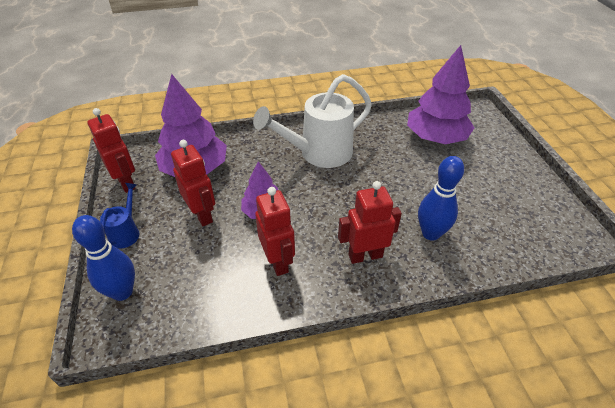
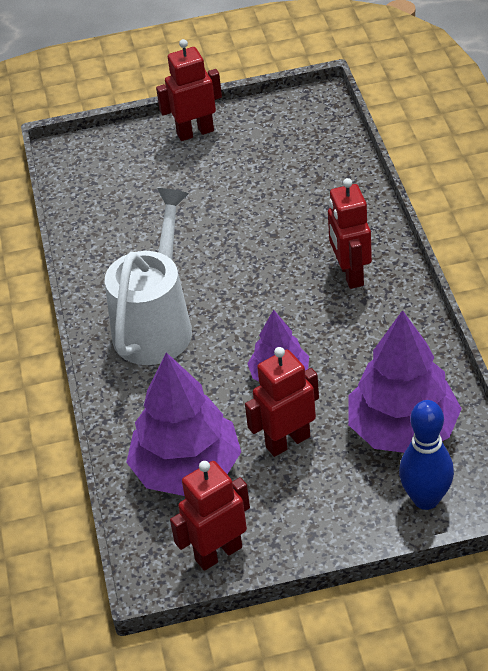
camera: 85 degrees left, 0 degrees up
(126, 232) = (324, 523): blue watering can -> none
(278, 261) = (365, 352): red robot -> red robot (195, 132)
(318, 153) = (157, 324): white watering can -> white watering can turned 135 degrees counterclockwise
(431, 233) = (312, 218): blue bowling pin -> none
(435, 137) = (128, 200): purple tree -> purple tree (403, 429)

